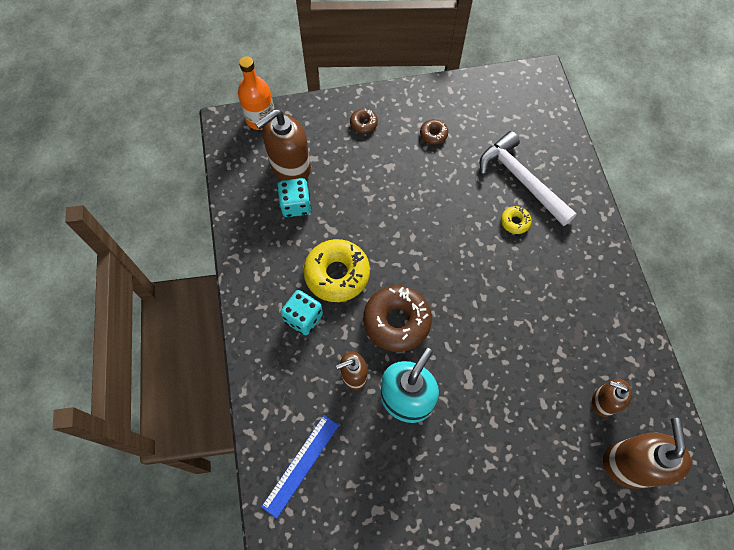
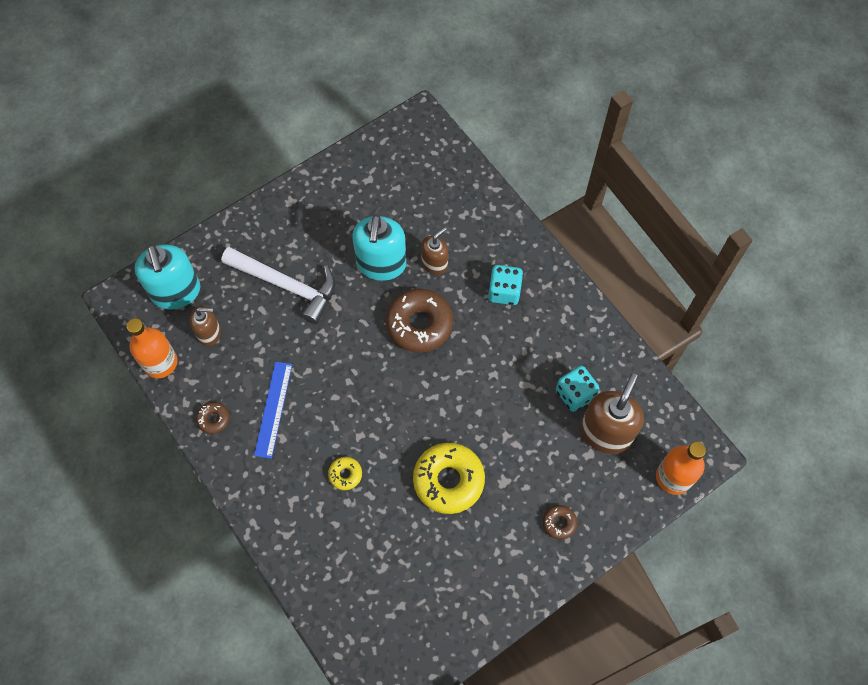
camera: 155 degrees right, 0 degrees up
(301, 465) = (442, 184): blue ruler -> blue ruler (273, 409)
(337, 274) = (496, 343): yellow donut -> yellow donut (448, 480)
(433, 134) = (475, 545): brown donut -> brown donut (214, 419)
(521, 179) = (356, 529): white hammer -> white hammer (287, 285)
(629, 464) = (176, 292): brown soap dispenser -> turquoise soap dispenser
(659, 392) = (160, 362): none -> orange bottle

